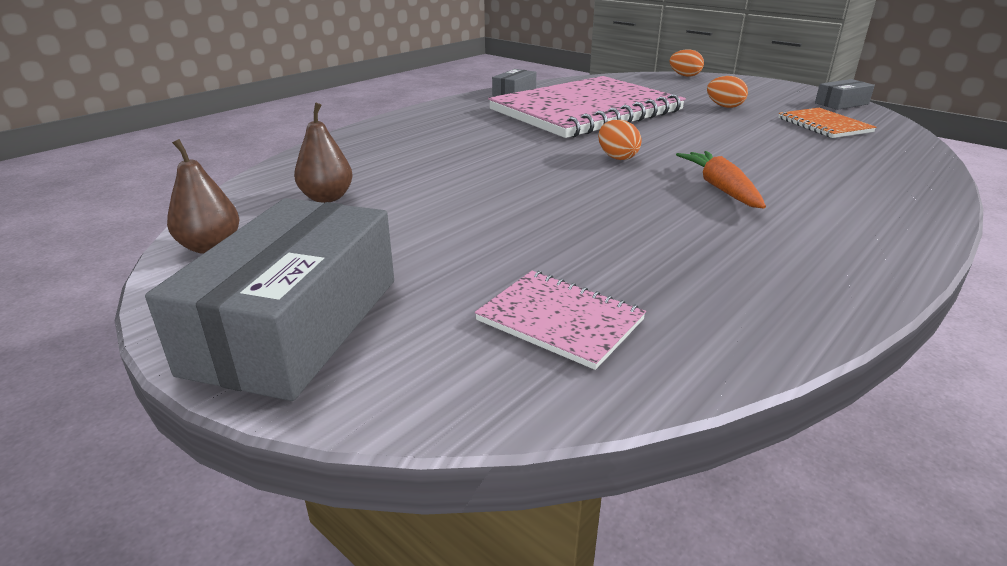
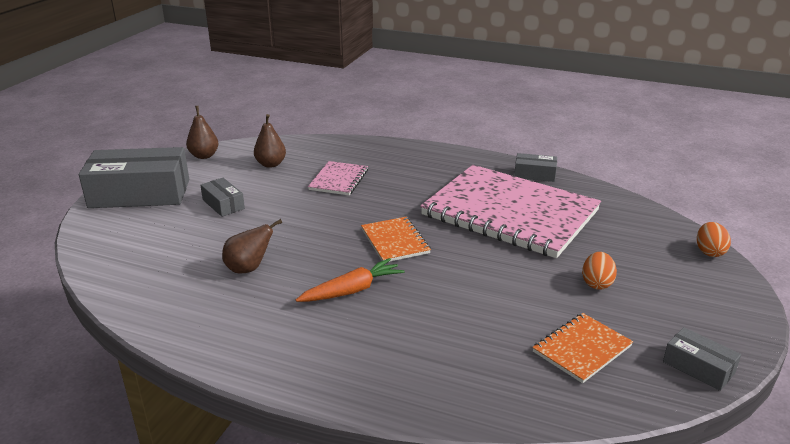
camera: 70 degrees right, 0 degrees up
(431, 243) = (223, 204): none -> grey box
(560, 320) = (151, 252): pink notebook -> pink notebook (339, 180)
(617, 157) = (395, 241): orange egg -> orange notebook
(650, 240) = (249, 268): none -> brown pear

